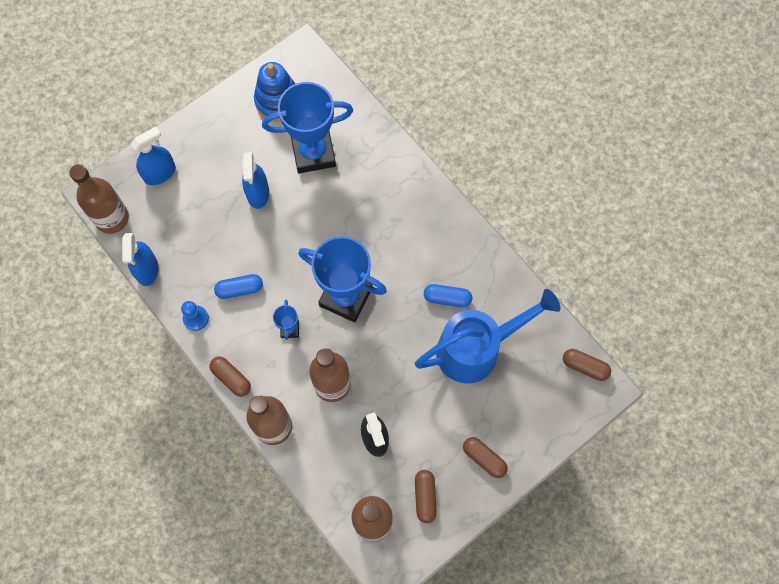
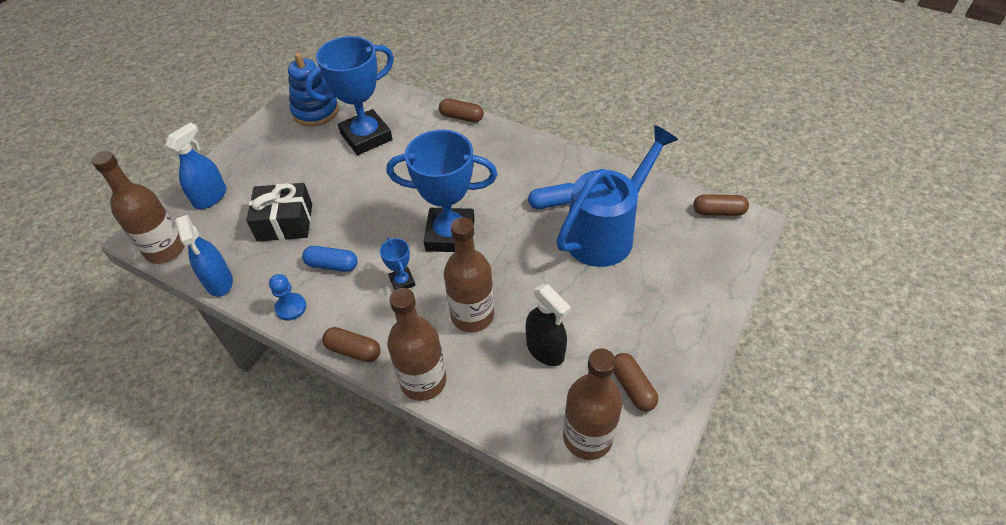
camera: 20 degrees left, 20 degrees down
(214, 227) = (285, 222): none -> black gift
(239, 289) = (332, 265): blue capsule -> blue capsule turned 45 degrees clockwise
(258, 193) = (322, 182): blue spray bottle -> none
(484, 458) = (673, 325): brown capsule -> brown capsule (461, 117)

